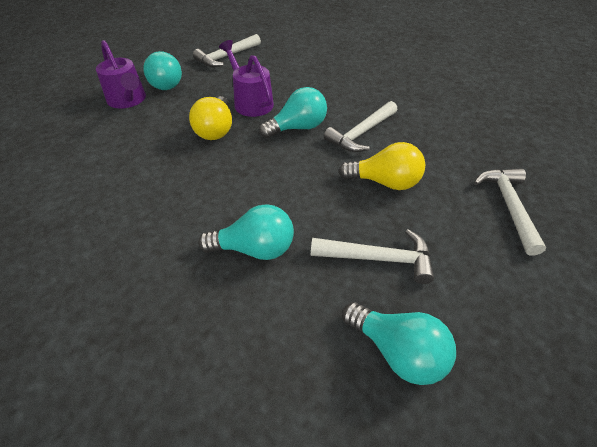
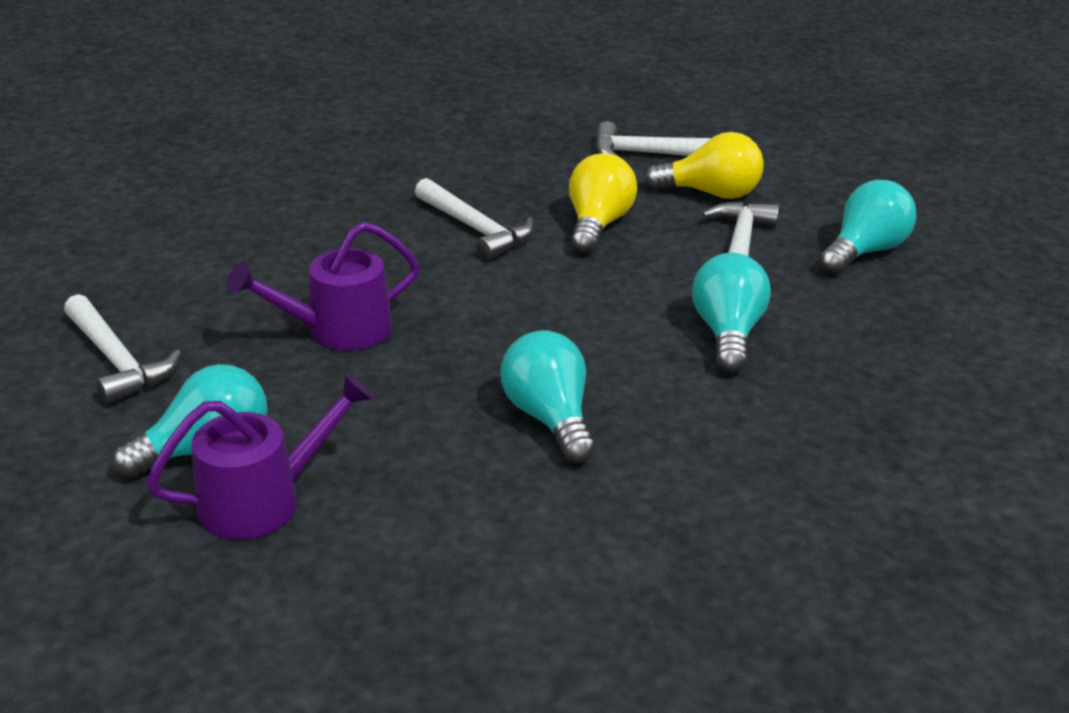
camera: 85 degrees left, 15 degrees down
(216, 130) = (425, 371): yellow light bulb -> yellow light bulb (711, 193)
(298, 128) = (443, 284): turquoise light bulb -> turquoise light bulb (550, 419)

